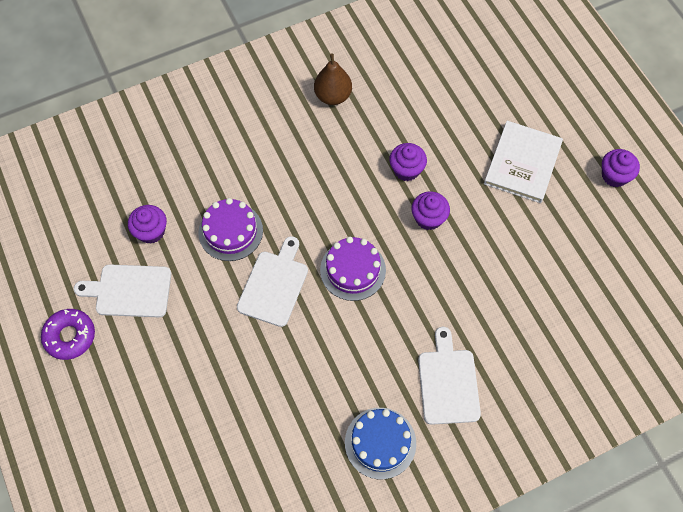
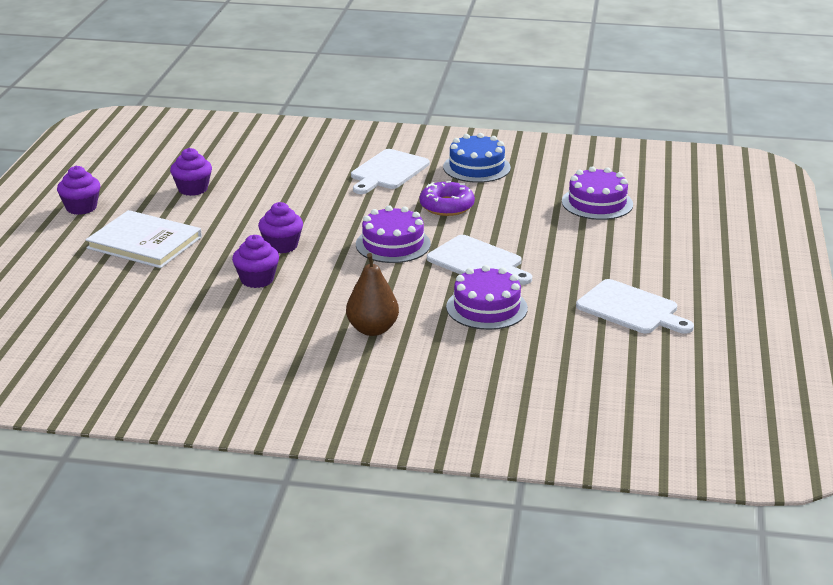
camera: 145 degrees left, 35 degrees down
(70, 336) = (716, 303): purple donut -> purple donut (447, 206)
(151, 231) = (574, 339): purple cupcake -> purple cupcake (193, 189)
(236, 443) = (597, 203): none -> purple cake
(274, 285) = (478, 262): white cutting board -> white cutting board turned 105 degrees counterclockwise
(333, 96) = (255, 359): brown pear -> brown pear (372, 329)
(522, 163) = (144, 243): white book -> white book turned 60 degrees clockwise

